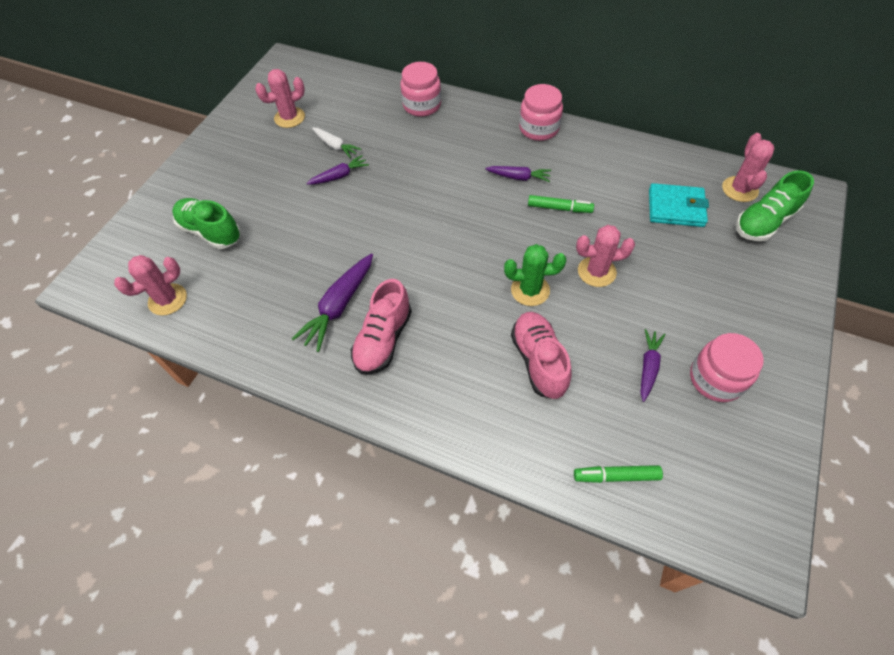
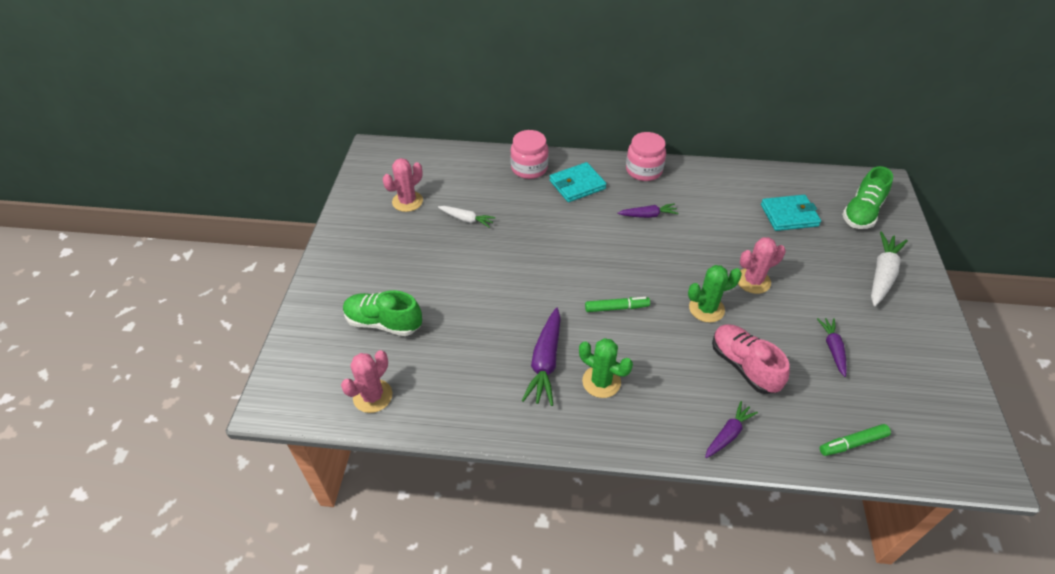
camera: 20 degrees left, 10 degrees down
(339, 176) = (484, 246): purple carrot -> purple carrot (728, 434)
(383, 340) = (601, 382): pink shoe -> green cactus
(461, 131) = (577, 185): none -> turquoise wallet
(559, 208) = (695, 234): green marker -> green marker (616, 308)
(716, 379) = (888, 345): pink jar -> none
(739, 189) = (830, 190): pink cactus -> none
(751, 298) = (882, 275): none -> white carrot

